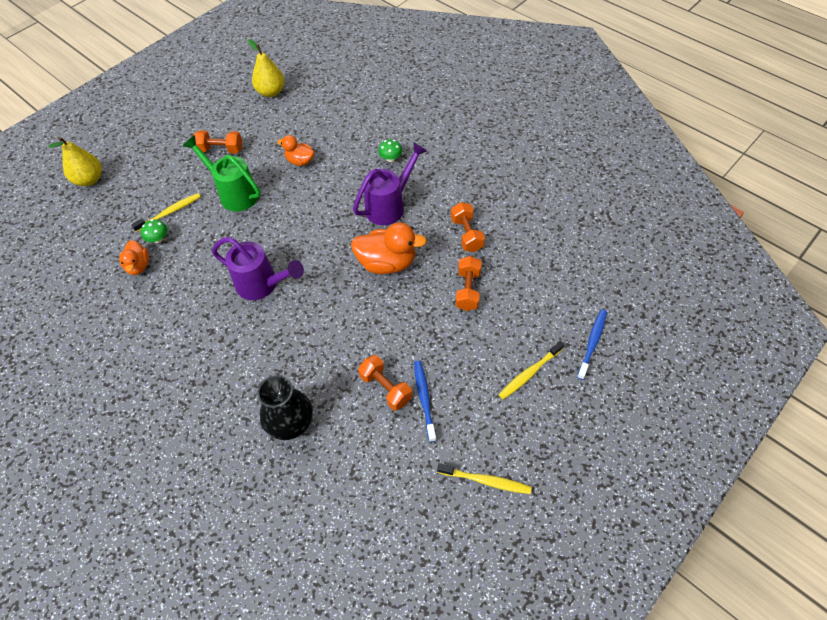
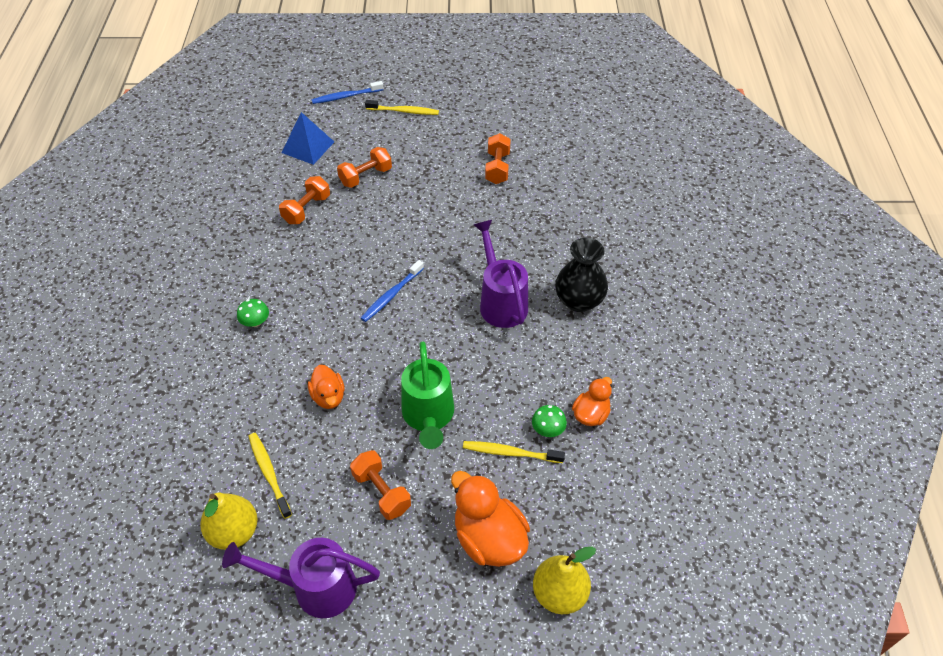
camera: 135 degrees left, 5 degrees down
(290, 423) = (580, 196): black vase -> black vase (579, 301)
(387, 263) = (389, 238): orange duck -> orange duck (489, 538)
(389, 206) = (323, 280): purple watering can -> purple watering can (315, 587)
(424, 399) = (482, 146): blue toothbrush -> blue toothbrush (392, 295)
(485, 480) = (501, 92): yellow toothbrush -> yellow toothbrush (269, 474)
(541, 275) = (308, 147): none -> blue pyramid

